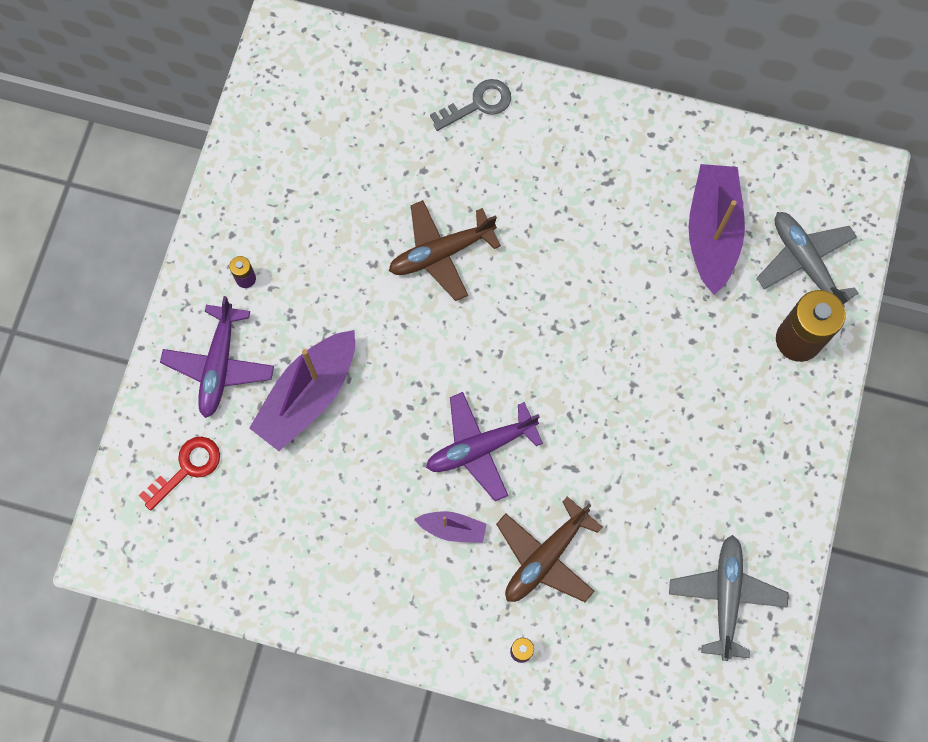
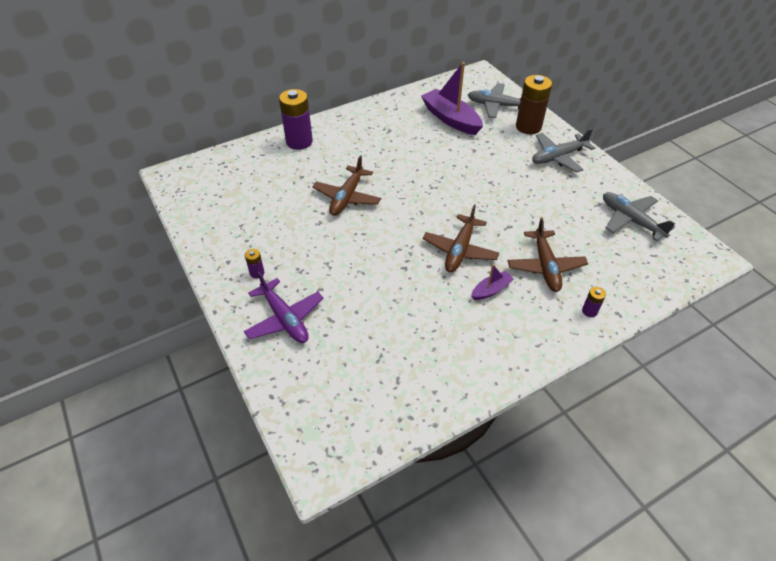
camera: 45 degrees left, 25 degrees down
(187, 468) = (321, 379): red key -> none
(308, 396) = (350, 294): purple boat -> none
(478, 104) = (299, 142): grey key -> purple battery
(480, 447) = (460, 250): purple plane -> brown plane
(768, 425) = (558, 157): none -> grey plane

